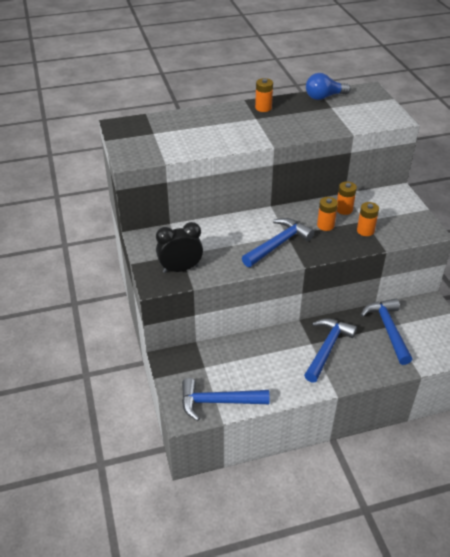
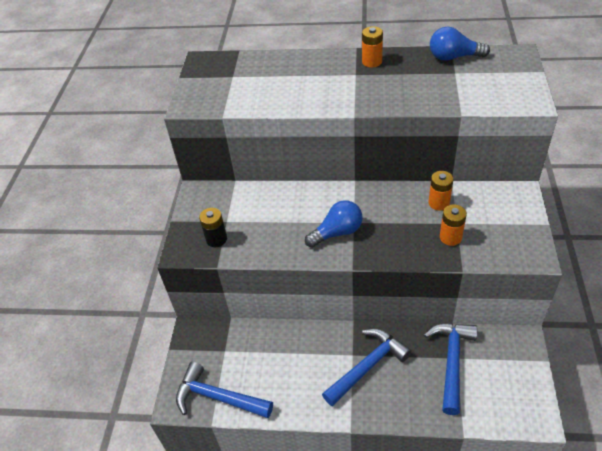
camera: 25 degrees right, 5 degrees up
(180, 269) = (216, 239): black clock -> black battery
(278, 244) = (337, 232): blue hammer -> blue light bulb
(325, 225) = (405, 219): orange battery -> none

